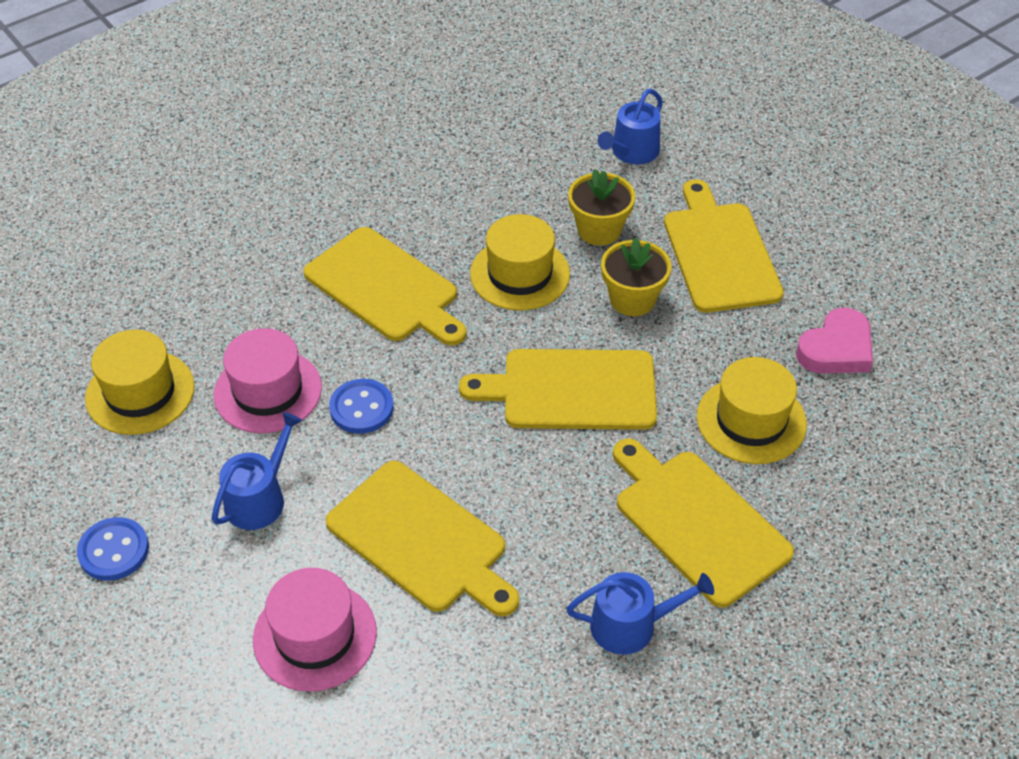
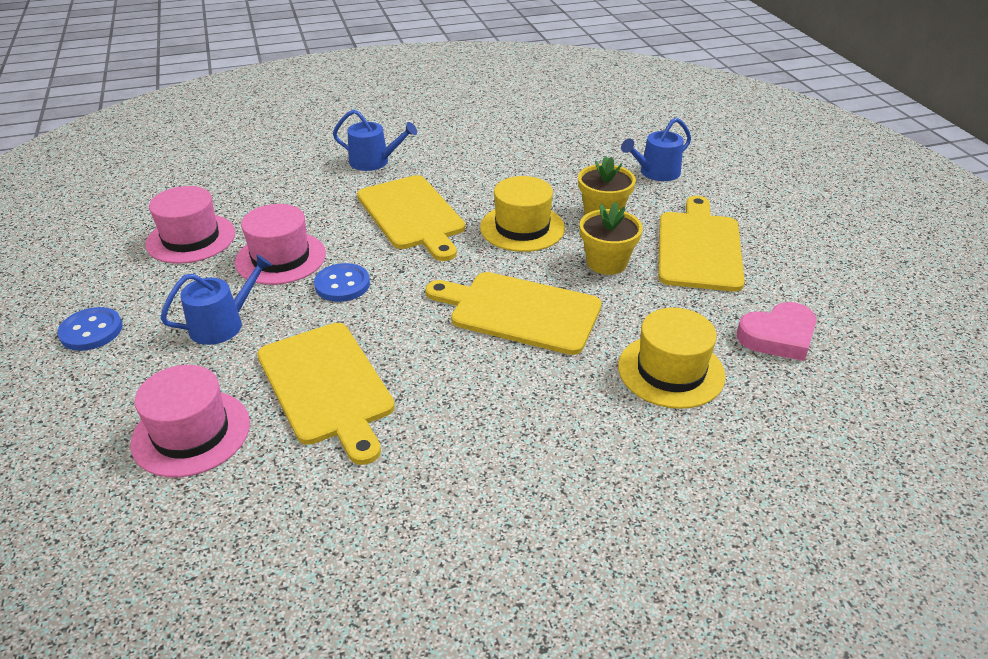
camera: 20 degrees right, 10 degrees down
(140, 392) = (191, 238): yellow hat -> pink hat
(631, 625) = (470, 506): blue watering can -> blue watering can (374, 162)
(697, 522) = (579, 438): yellow cutting board -> none

